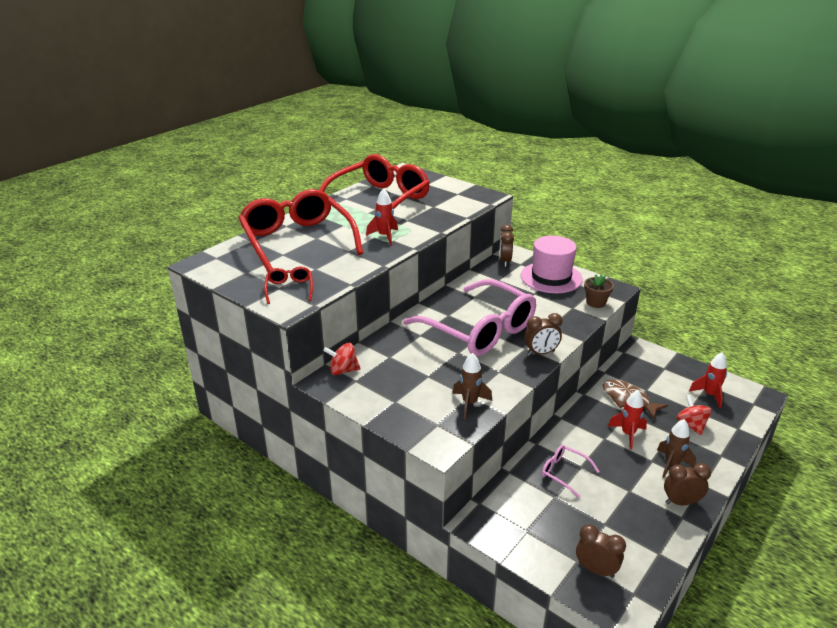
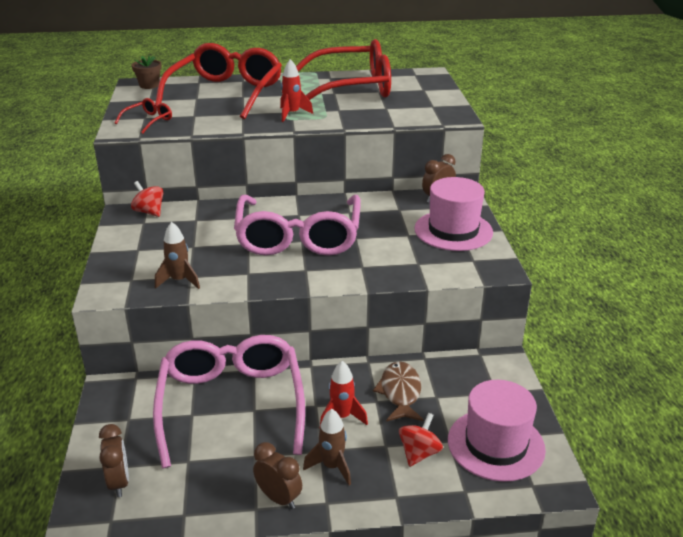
camera: 45 degrees right, 0 degrees up
(541, 353) = (309, 280): brown clock -> none
(563, 472) = (231, 404): pink glasses -> pink glasses, size x2.47
(596, 302) = (451, 271): brown flower pot -> brown flower pot (149, 85)
(709, 395) = (496, 444): red rocket -> pink hat

